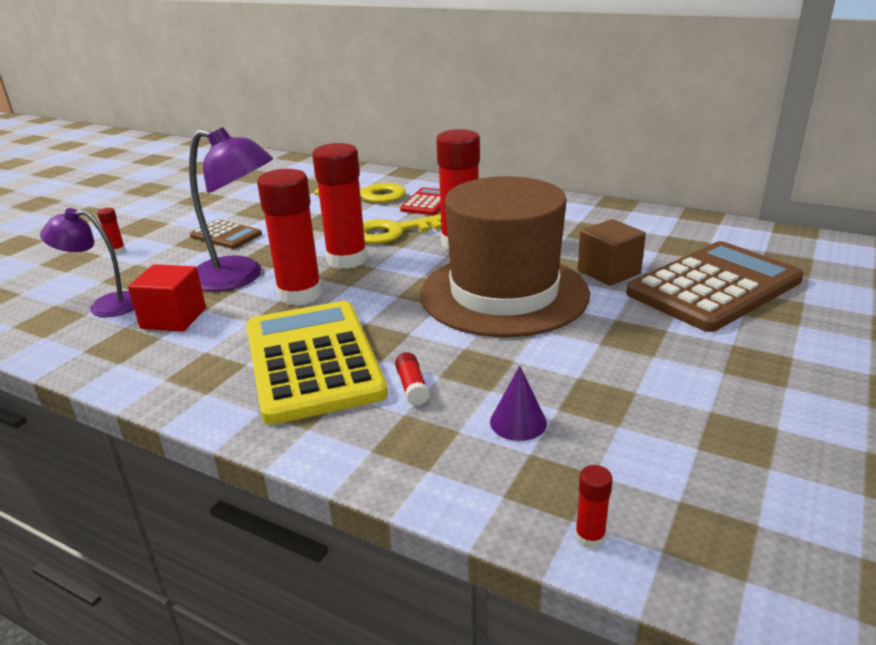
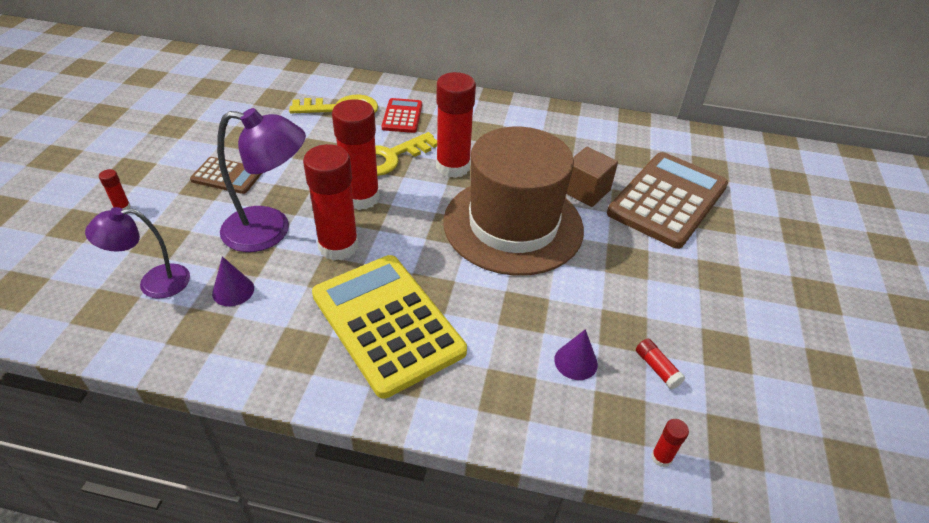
camera: 20 degrees left, 15 degrees up
(173, 318) = (233, 290): red cube -> purple cone
(412, 387) = (482, 339): red glue stick -> red glue stick (657, 368)

